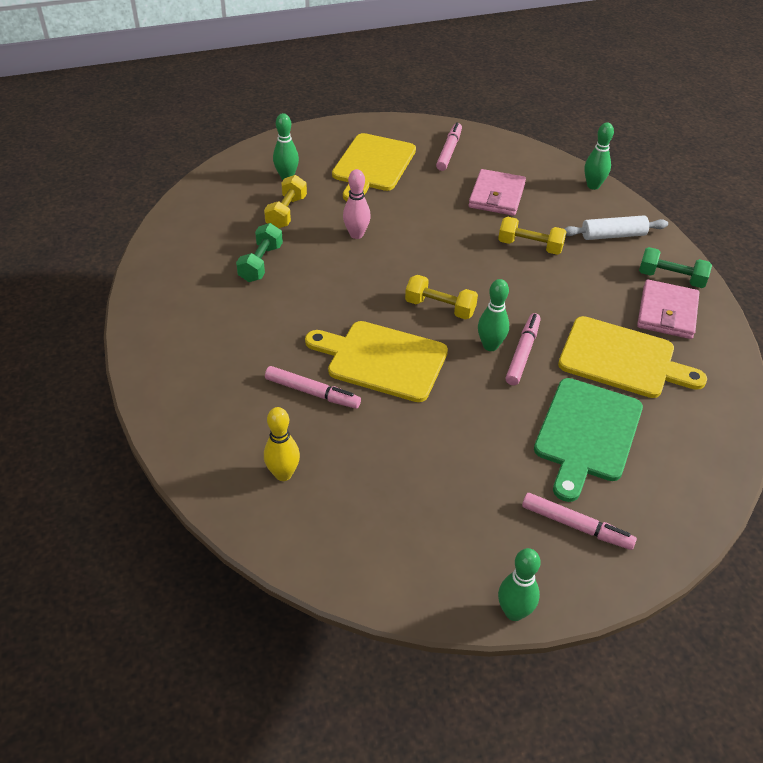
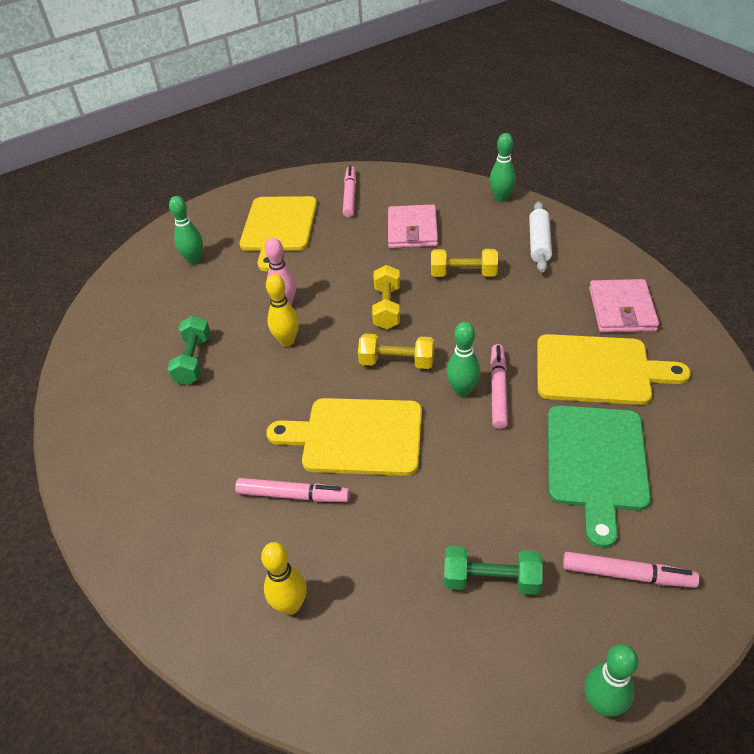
camera: 10 degrees left, 0 degrees up
(286, 212) = (205, 298): yellow dumbbell -> yellow dumbbell (387, 307)
(348, 266) = (287, 341): none -> yellow bowling pin
(613, 235) = (539, 243): white rolling pin -> white rolling pin turned 60 degrees counterclockwise
(671, 278) = (611, 273): green dumbbell -> green dumbbell (491, 580)

